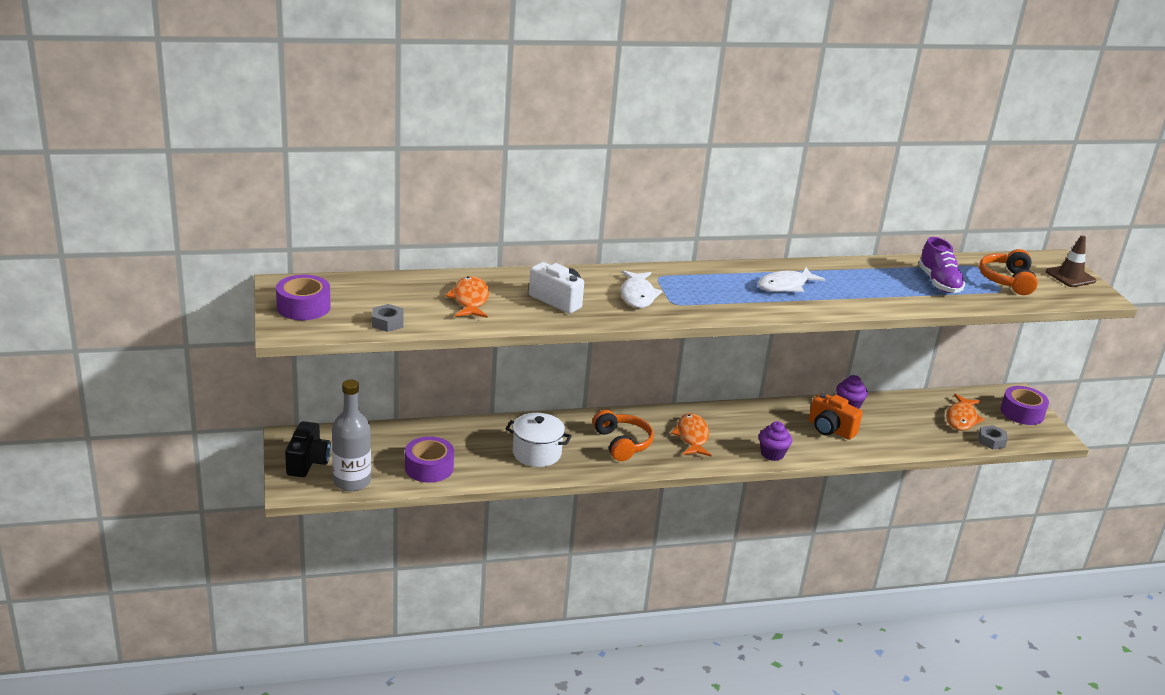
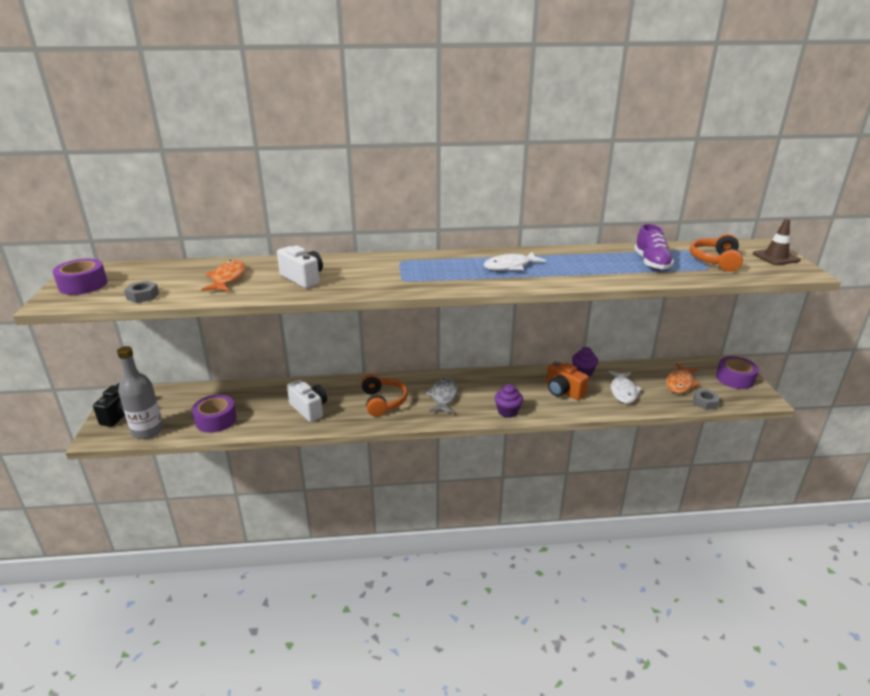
camera: 10 degrees right, 0 degrees up
(537, 453) = (309, 409): white pot -> white camera
(638, 295) = (375, 274): white fish -> white fish (623, 391)
(692, 437) = (443, 396): orange fish -> grey fish

